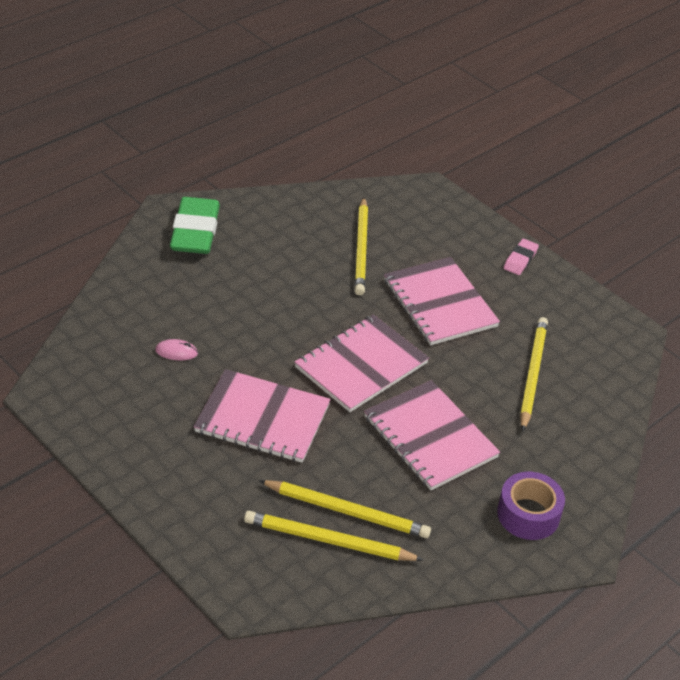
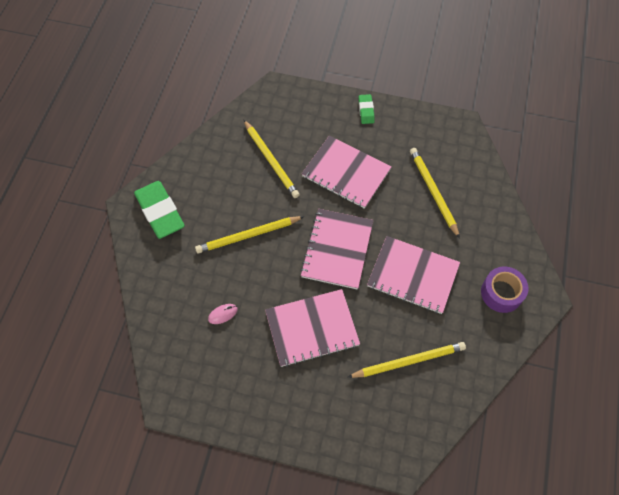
camera: 30 degrees left, 20 degrees up
(328, 541) = (414, 389): yellow pencil -> yellow pencil (248, 236)
(520, 260) = (366, 111): pink eraser -> green eraser

